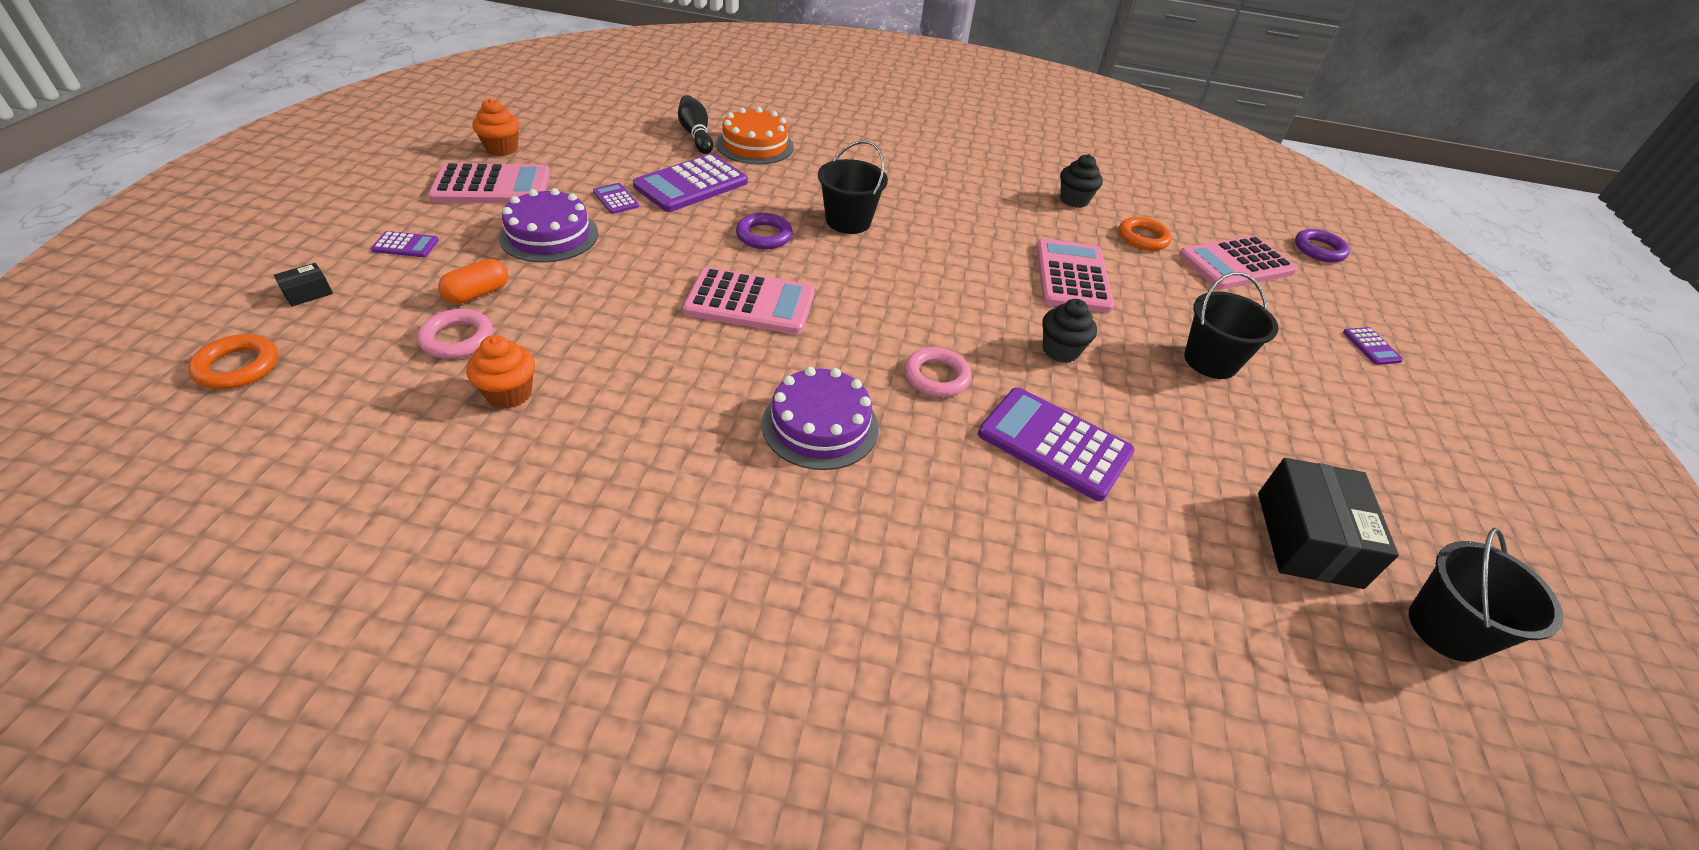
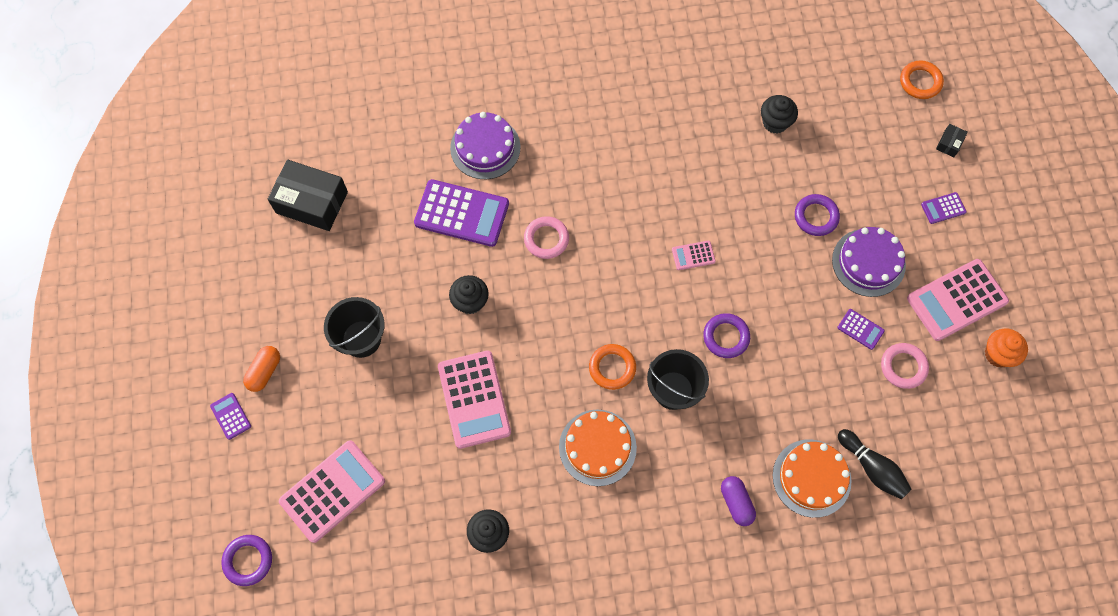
camera: 165 degrees right, 25 degrees up
(457, 339) = (836, 147): pink ring -> pink ring (903, 367)
(478, 293) = (859, 186): orange capsule -> orange capsule (264, 371)
(509, 394) = (775, 122): orange cupcake -> black cupcake
(565, 286) = (816, 217): none -> purple ring
(691, 184) = (821, 380): purple calculator -> none
(750, 302) = (693, 255): pink calculator -> pink calculator, size x0.46
(820, 425) = (599, 171): purple cake -> purple cake (485, 147)
(834, 153) = (736, 503): none -> purple capsule
(948, 213) = (597, 447): none -> orange cake
(1142, 238) = (418, 494): orange ring -> orange ring (612, 368)
(1307, 539) = (312, 202): black box -> black box turned 60 degrees counterclockwise
(1446, 629) = (247, 172): black bucket -> none

